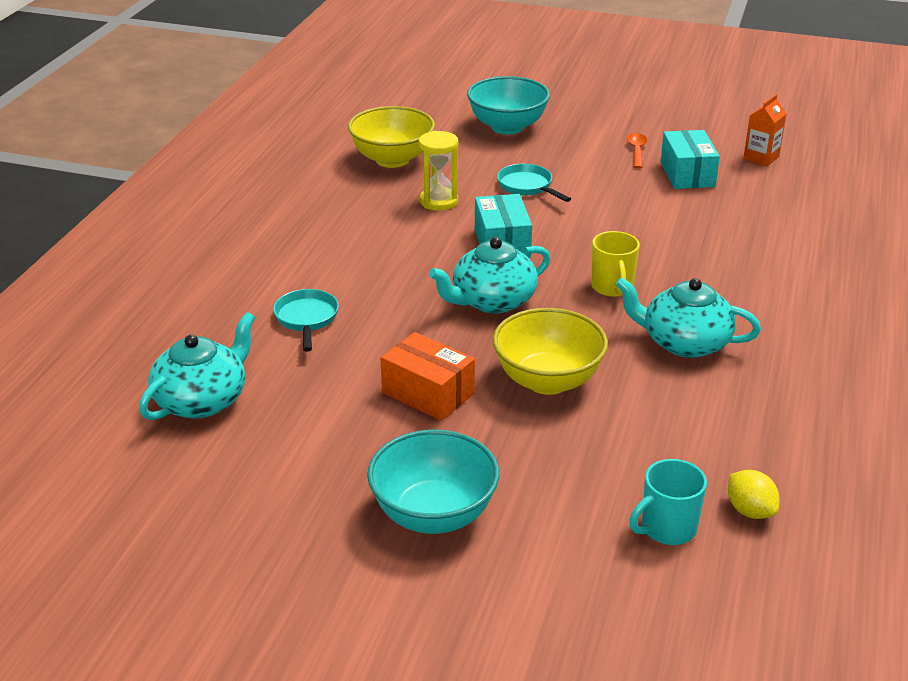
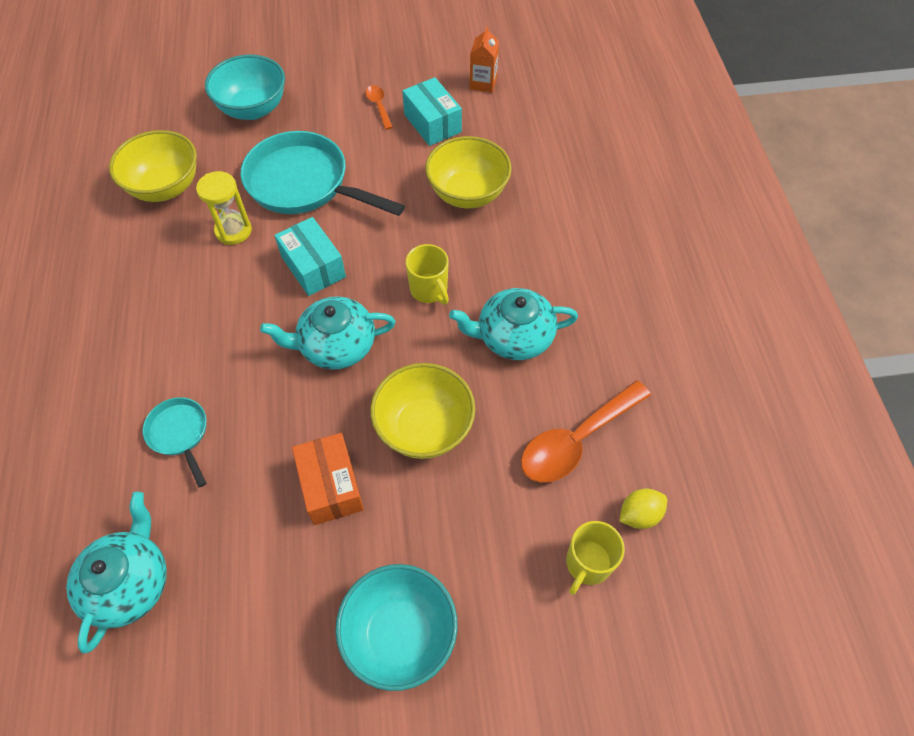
camera: 25 degrees left, 25 degrees up
(428, 393) = (331, 486): orange box -> orange box turned 60 degrees clockwise
(492, 301) = (336, 345): turquoise teapot -> turquoise teapot turned 45 degrees clockwise
(527, 186) = (304, 184): turquoise pan -> turquoise pan, size x2.02
(667, 528) = (587, 564): turquoise mug -> yellow mug
(696, 231) = (467, 193): none -> yellow bowl
(709, 435) = (576, 440): none -> orange spoon
(750, 511) = (639, 514): yellow lemon -> yellow lemon turned 60 degrees counterclockwise

